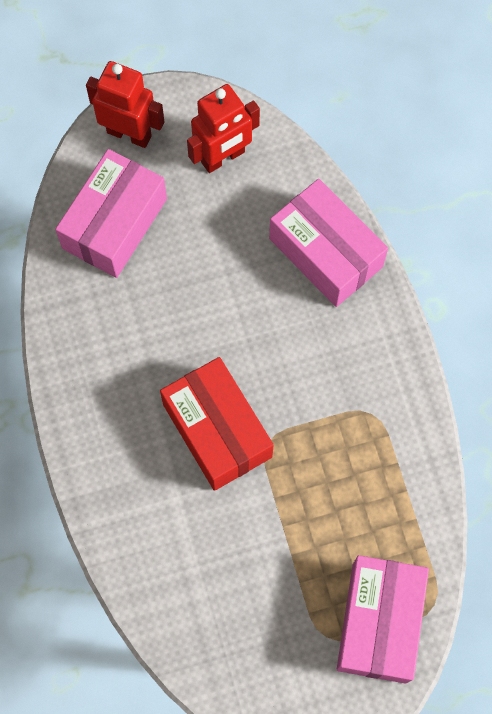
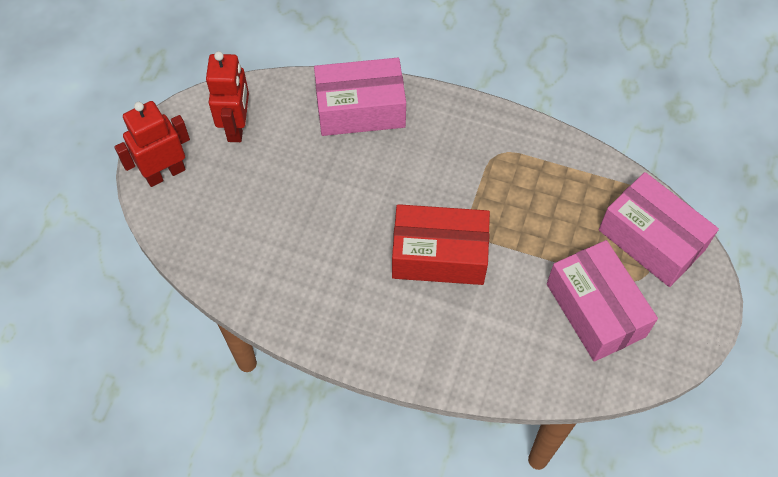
camera: 55 degrees left, 10 degrees down
(114, 223) = (226, 225): pink box -> pink box (595, 310)

